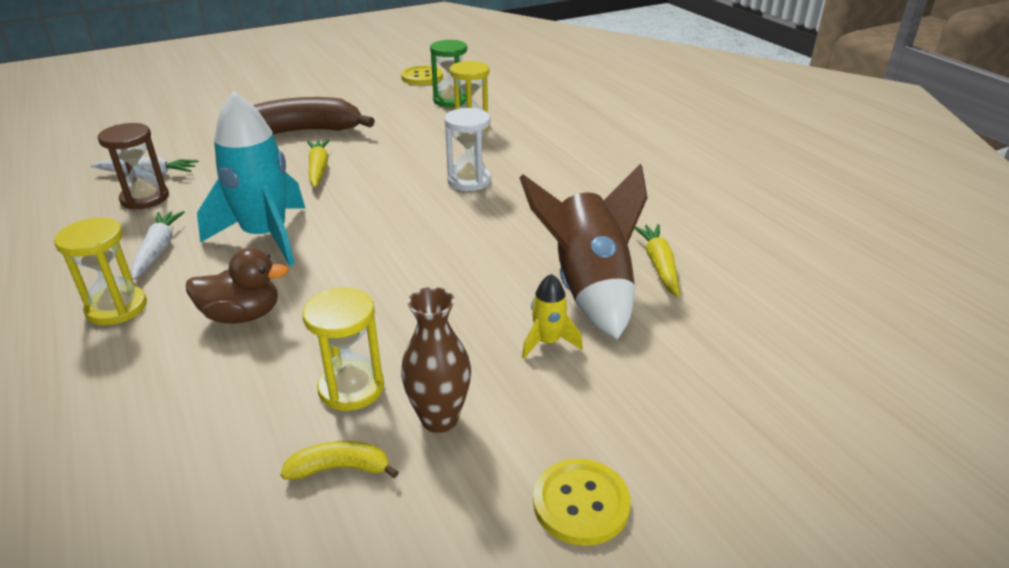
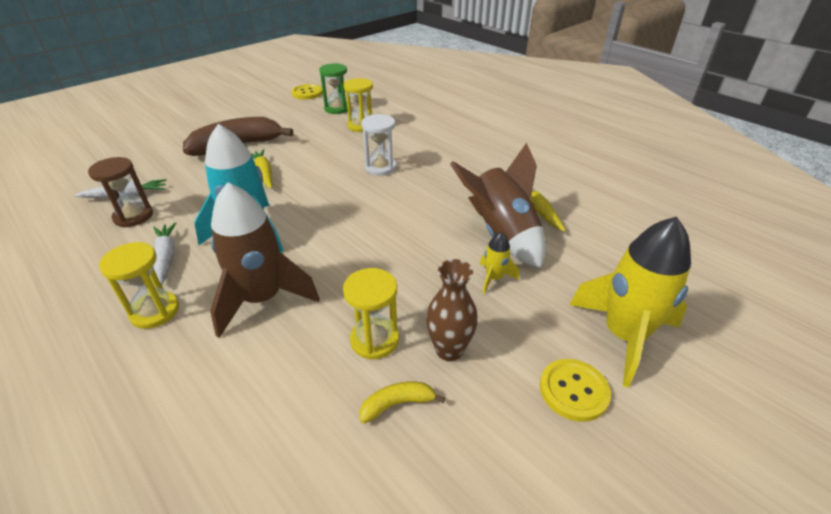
camera: 15 degrees left, 5 degrees up
(242, 315) = (262, 299): brown duck -> brown rocket
(694, 450) = (623, 336): none -> yellow rocket

